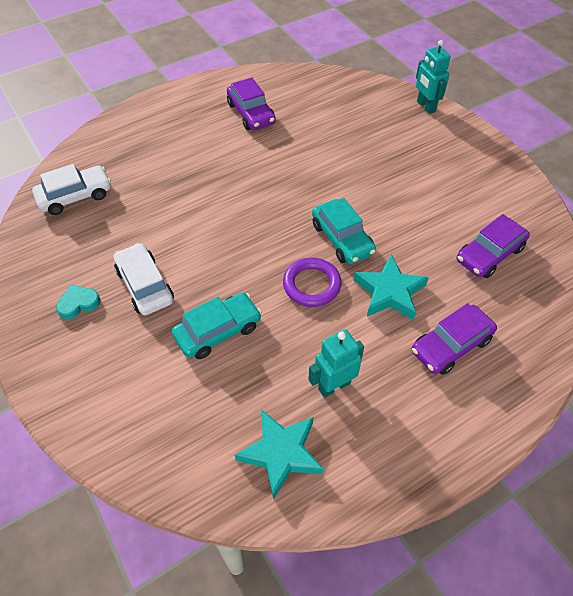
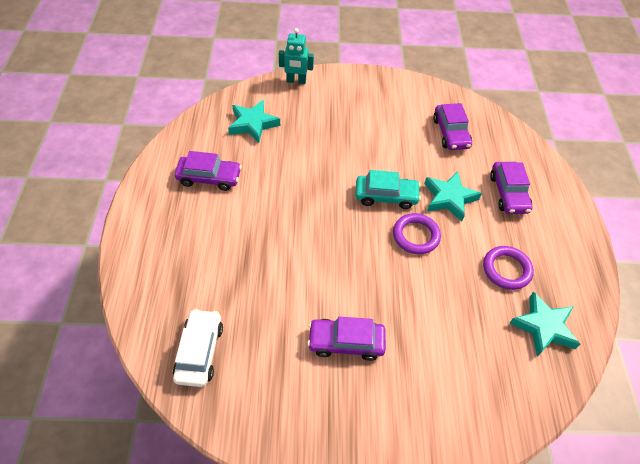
camera: 60 degrees left, 0 degrees up
(78, 304) = (332, 402): turquoise heart -> none
(145, 285) = (346, 342): white car -> purple car
(218, 331) = (422, 314): turquoise car -> none
(334, 386) = (506, 269): turquoise robot -> purple ring
(339, 107) = (253, 124): none -> turquoise star

